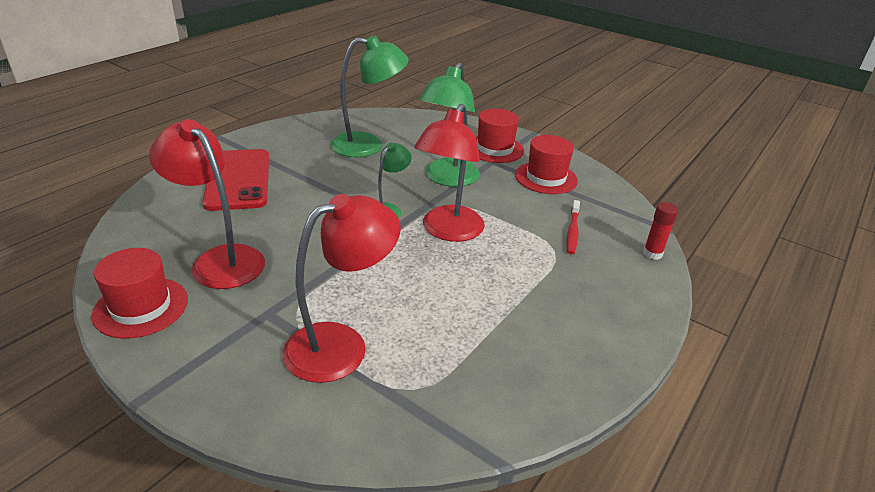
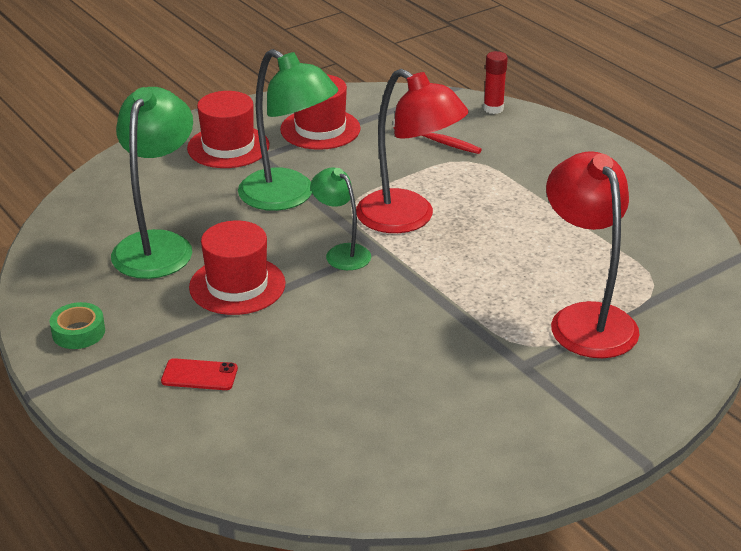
camera: 70 degrees left, 0 degrees up
(141, 307) = (486, 465): red hat -> red hat (237, 285)
(220, 259) = (405, 398): red lamp -> none
(238, 180) = (199, 375): red phone -> red phone, size x0.42
(273, 138) = (78, 332): none -> green tape

